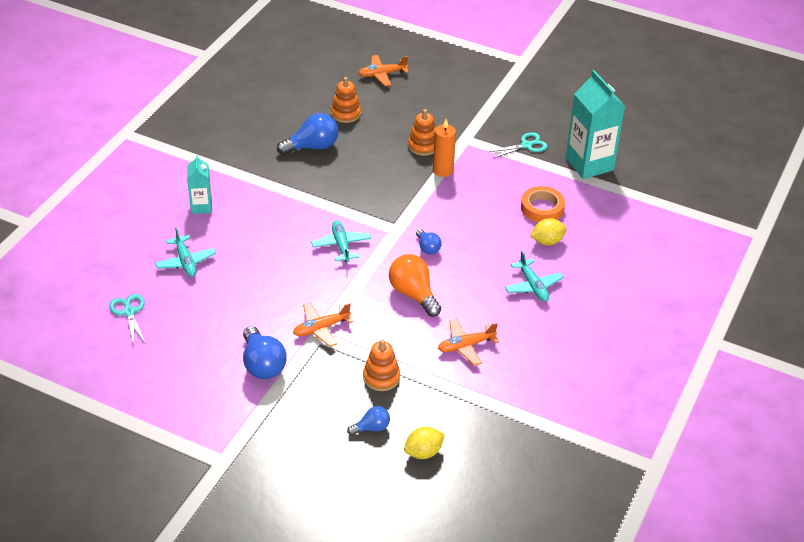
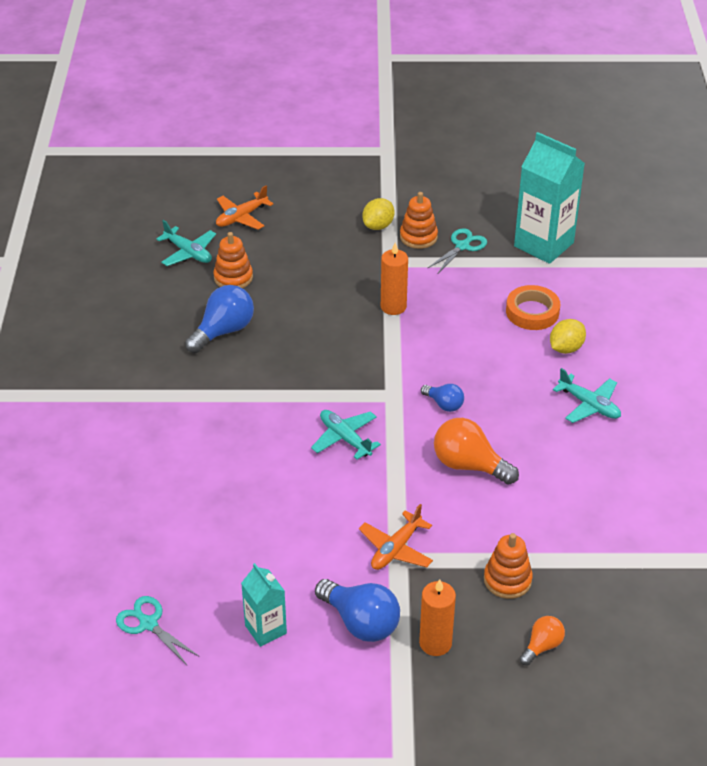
camera: 25 degrees left, 0 degrees up
(185, 262) = (173, 530): turquoise plane -> turquoise plane (188, 253)
(201, 206) = (142, 453): turquoise carton -> turquoise carton (265, 629)
(301, 397) = (435, 643): none -> orange candle
(371, 428) = (542, 646): blue light bulb -> orange light bulb
(423, 146) = (350, 286): orange stacking toy -> orange stacking toy (418, 237)
(423, 452) = (620, 650): yellow lemon -> yellow lemon (378, 226)
(466, 346) = (571, 503): orange plane -> none

